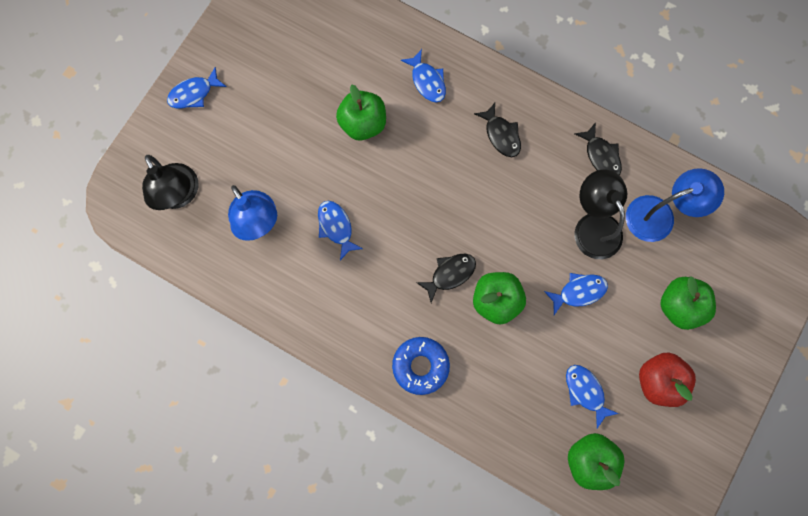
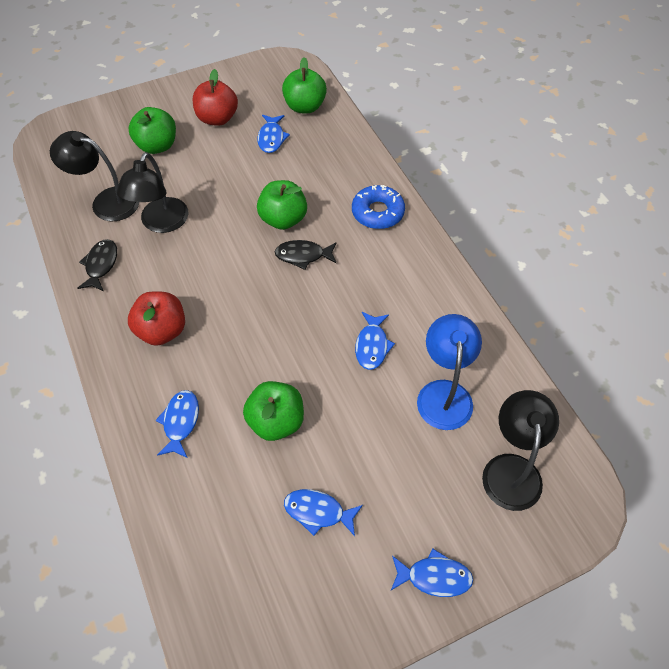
camera: 145 degrees left, 20 degrees down
(501, 135) = (162, 331): black fish -> red apple
(579, 292) = (217, 191): blue fish -> blue fish (318, 512)
(659, 215) = (106, 201): blue lamp -> black lamp

